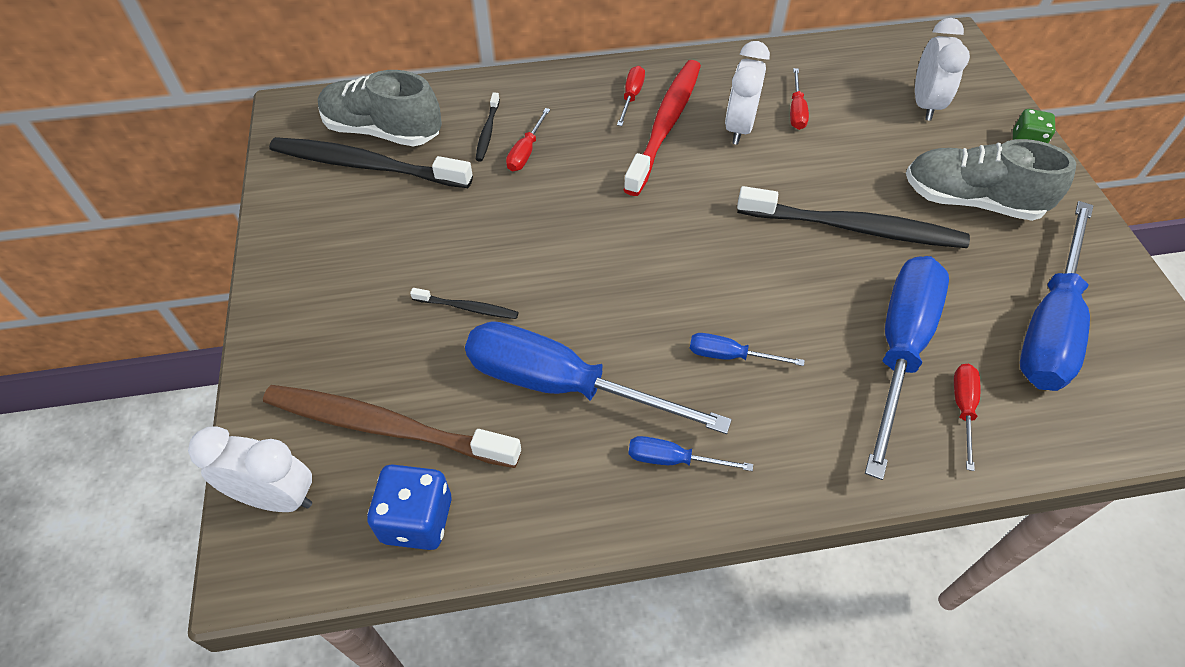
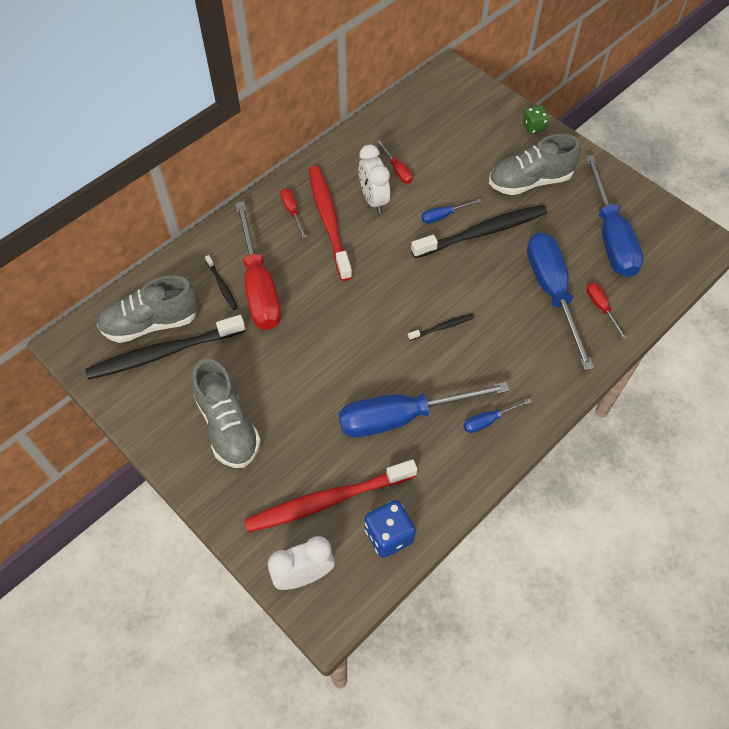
camera: 35 degrees left, 5 degrees up
(358, 275) = (228, 426): none -> grey shoe
(384, 426) = (327, 501): brown toothbrush -> red toothbrush
(468, 308) = (312, 406): black toothbrush -> black toothbrush (442, 327)
(526, 152) = (259, 286): red screwdriver -> red screwdriver, size x2.31
(730, 356) = (474, 347): blue screwdriver -> blue screwdriver (443, 216)
(925, 105) = (465, 128): white clock -> none

